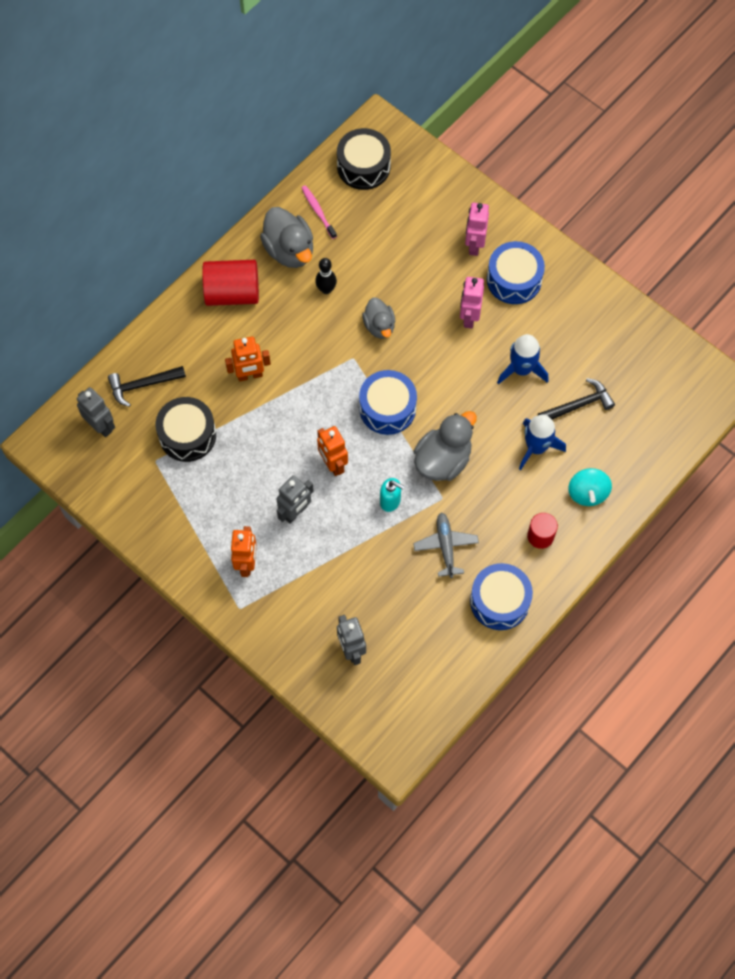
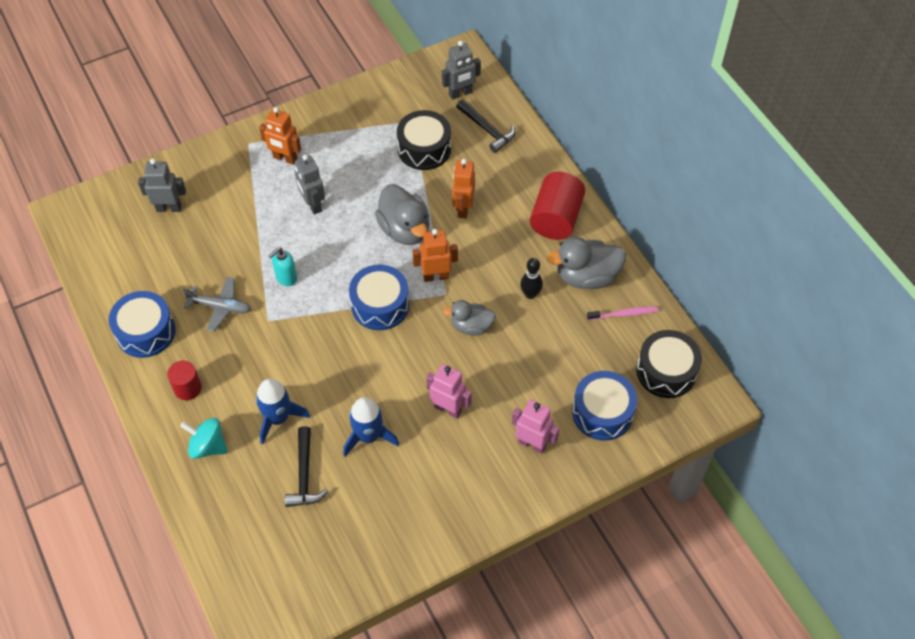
camera: 110 degrees right, 10 degrees down
(142, 385) = (487, 130): black hammer -> black hammer turned 135 degrees clockwise
(333, 464) = (344, 245): orange robot -> orange robot (436, 276)
(443, 460) = (305, 333): grey duck -> grey duck (405, 229)
(514, 280) = (475, 467): blue drum -> blue drum (602, 412)

